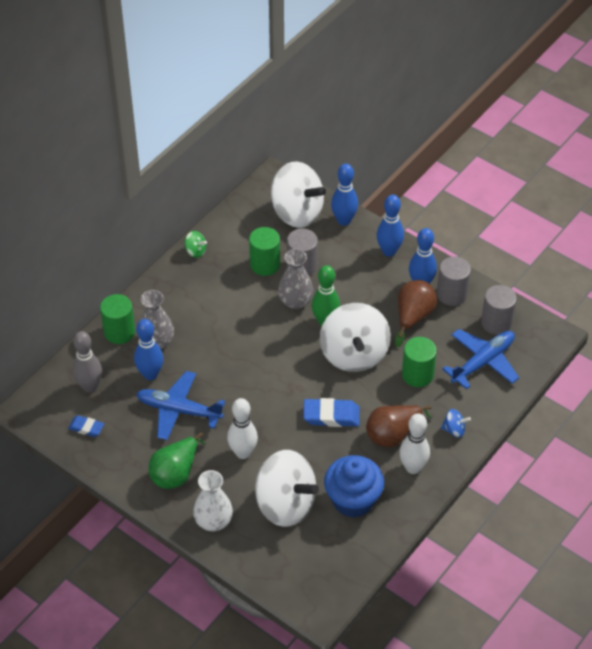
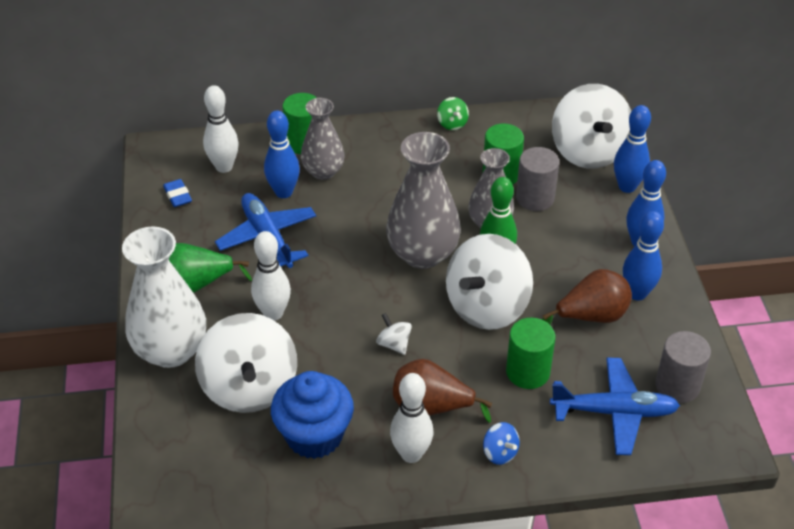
camera: 45 degrees right, 5 degrees down
(90, 386) = (224, 167): grey bowling pin -> white bowling pin
(213, 521) = (171, 350): white vase -> white vase, size x1.58
(281, 350) = (422, 254): none -> grey vase
(331, 416) = (394, 344): blue eraser -> white spinning top
(452, 294) = (660, 324): grey cylinder -> none

